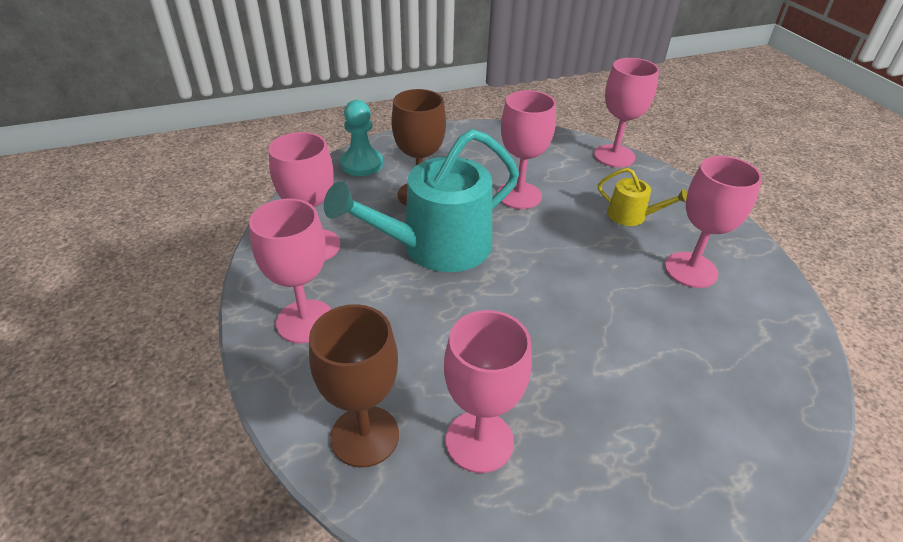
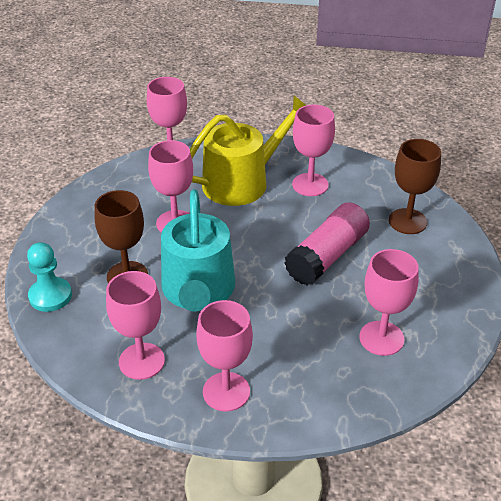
camera: 60 degrees left, 0 degrees up
(365, 436) = (349, 390): brown goblet -> brown goblet (407, 221)
(582, 330) = (327, 256): none -> pink glue stick
(631, 216) = (242, 181): yellow watering can -> yellow watering can, size x2.18

